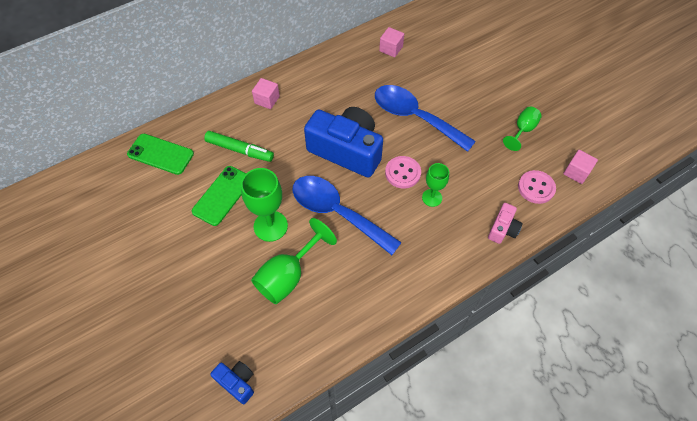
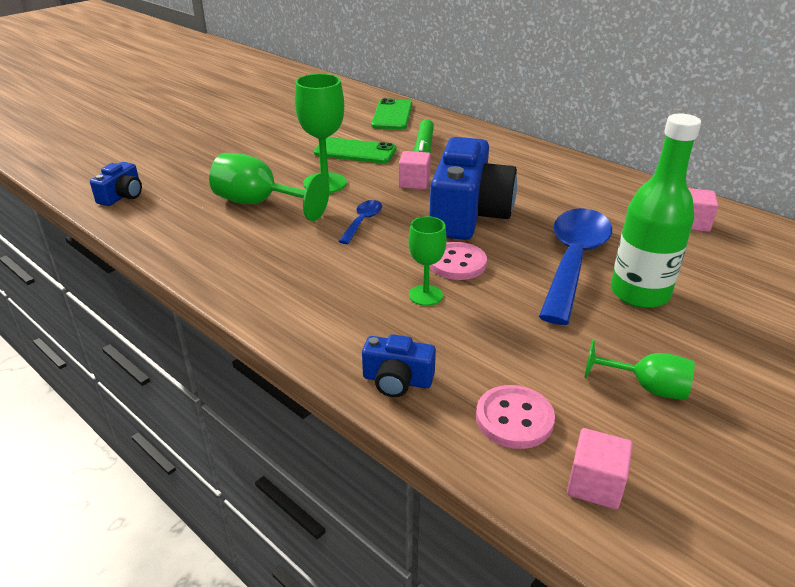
camera: 75 degrees right, 25 degrees down
(267, 100) = (509, 153): pink cube -> pink cube (414, 182)
(337, 212) = (362, 222): blue spoon -> blue spoon, size x0.46
(452, 101) = (639, 293): none -> green bottle
(503, 229) = (397, 380): pink camera -> blue camera

